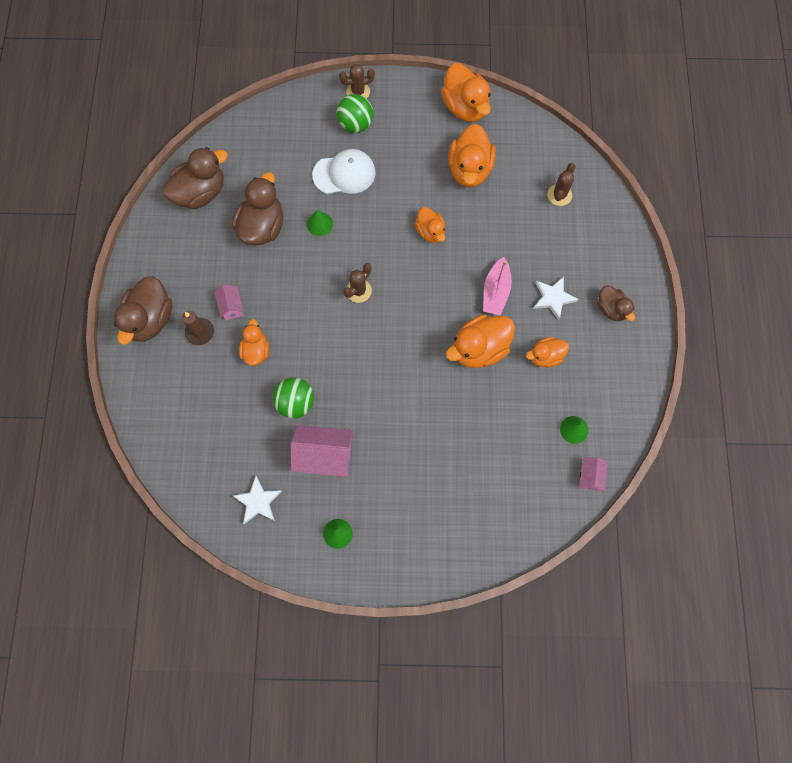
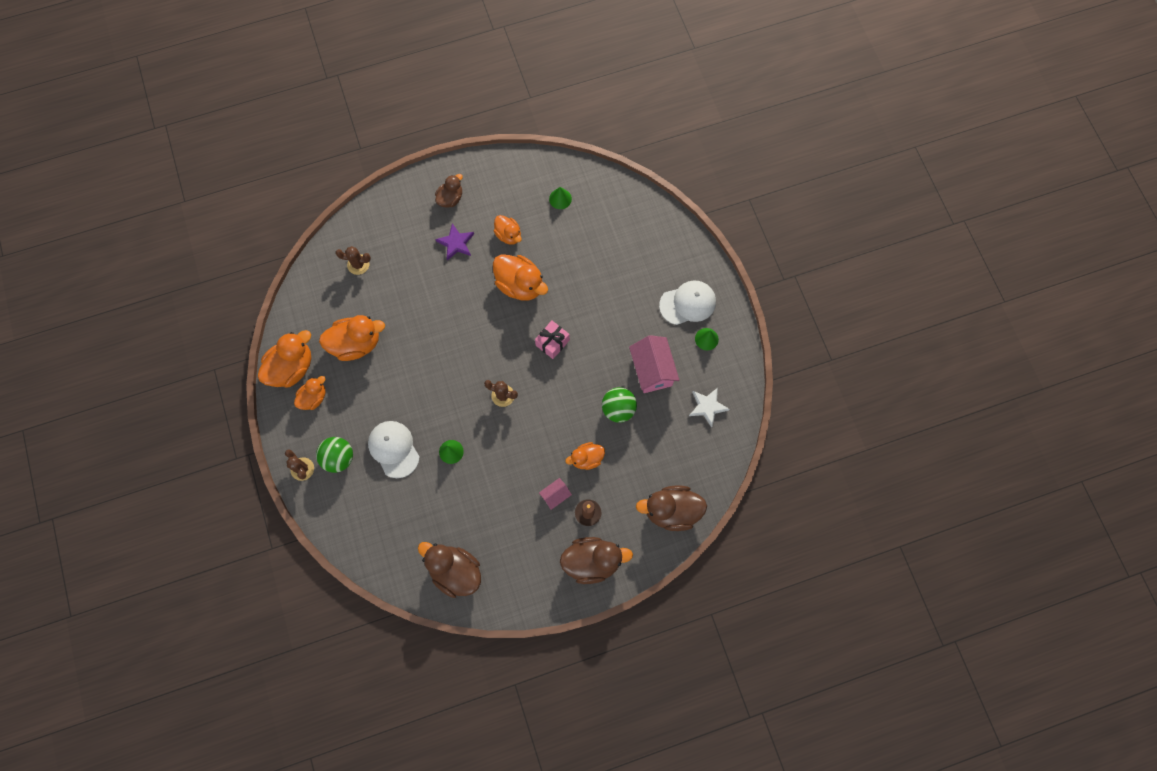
camera: 110 degrees left, 0 degrees up
(262, 227) = (470, 501): brown duck -> brown duck (671, 511)
(389, 529) = (688, 303): none -> white cap
(398, 360) = (552, 342): none -> pink gift
(430, 232) = (428, 356): orange duck -> orange duck (313, 398)
(495, 292) = (465, 287): pink boat -> none
(553, 298) = (456, 243): white star -> purple star
(589, 476) = (592, 179): pink house -> none

